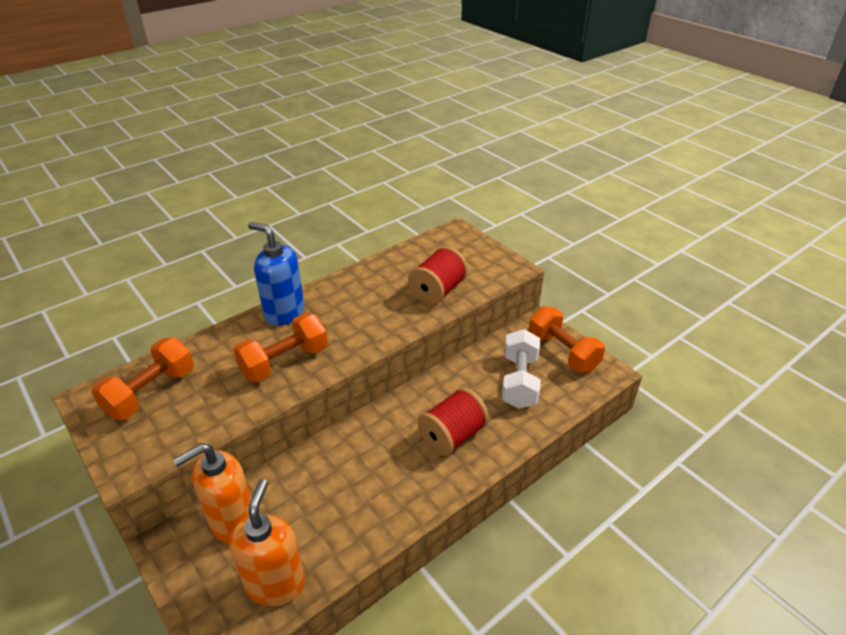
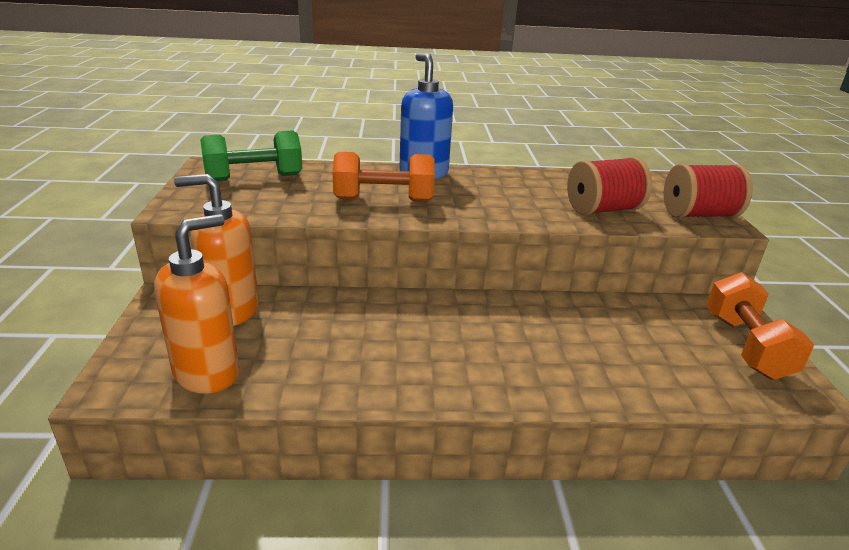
camera: 35 degrees right, 10 degrees down
(151, 393) = (254, 178): orange dumbbell -> green dumbbell
(452, 436) = (517, 353): red spool -> red spool (698, 215)
(519, 381) = (654, 346): white dumbbell -> none

